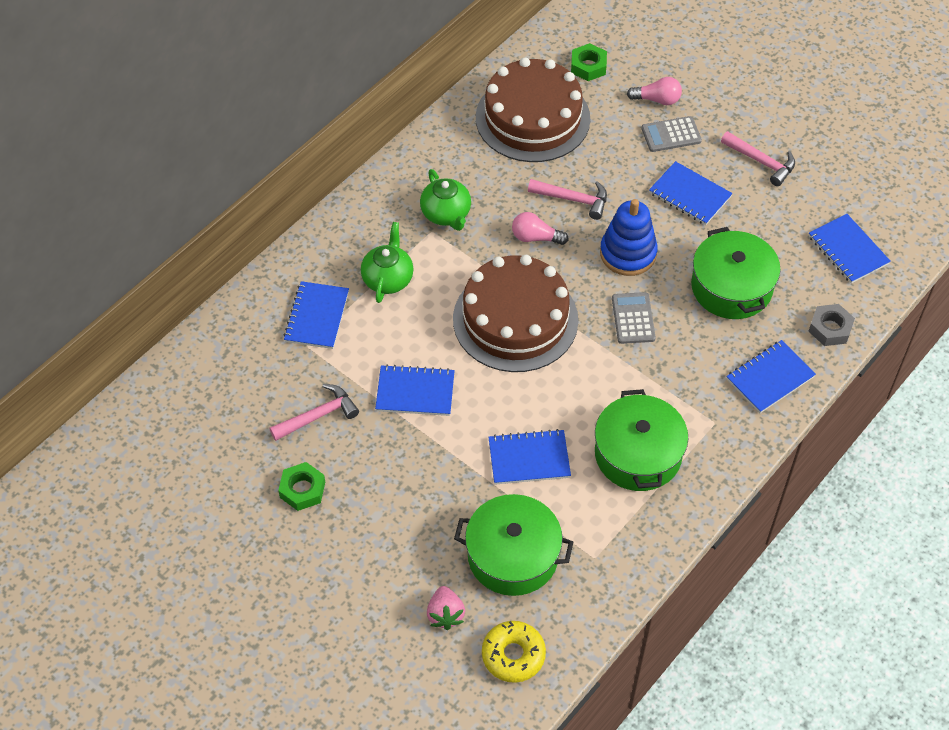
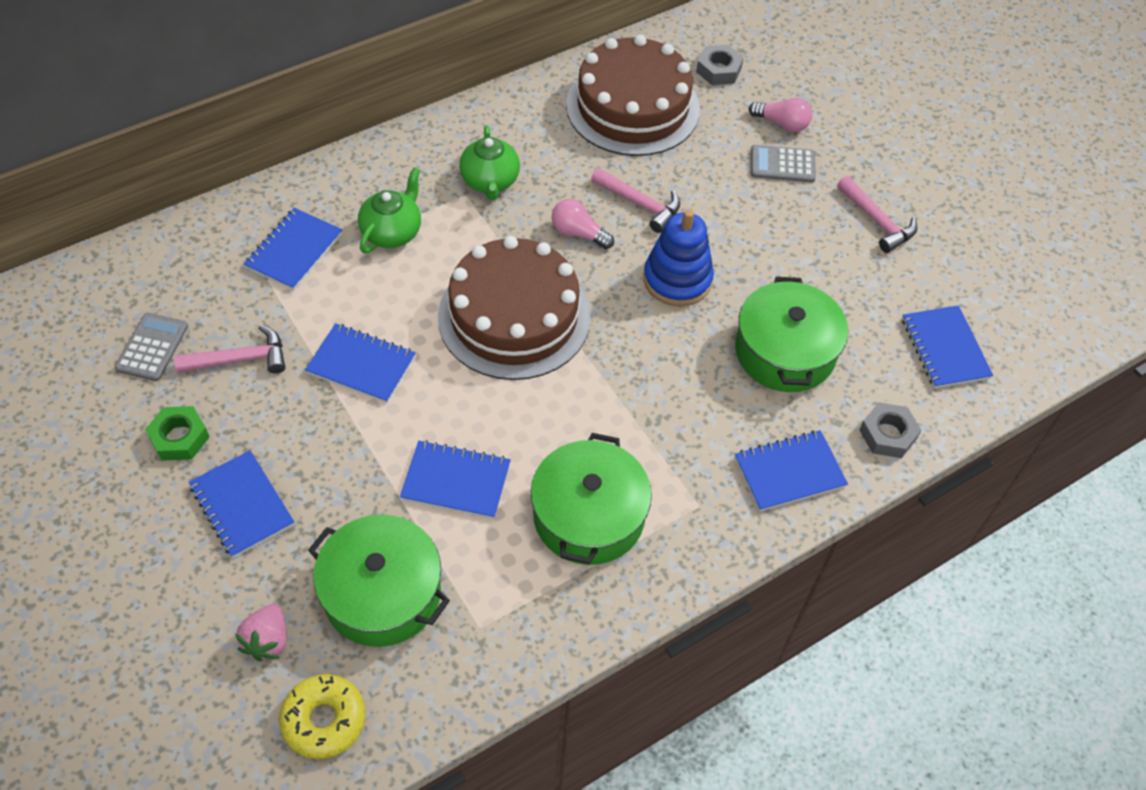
camera: 15 degrees right, 0 degrees up
(588, 66) = (718, 70): green nut -> grey nut
(633, 318) = (652, 354): grey calculator -> grey calculator (152, 347)
(689, 195) = (777, 235): blue notebook -> blue notebook (242, 505)

